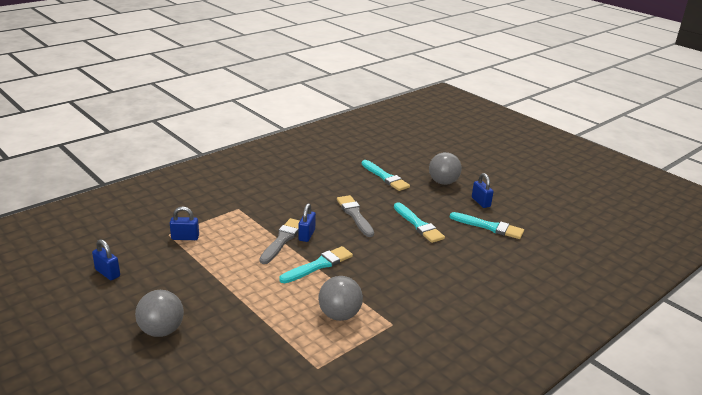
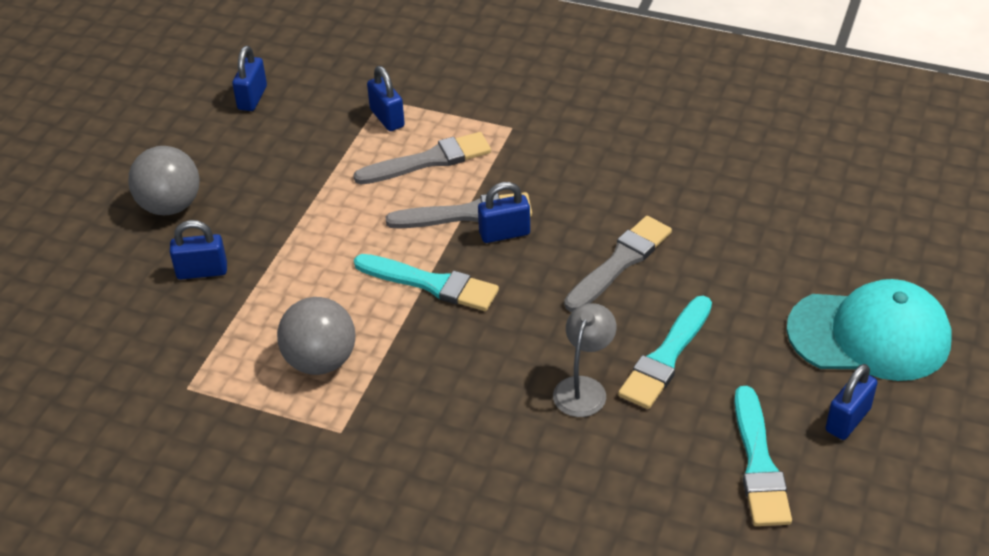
camera: 65 degrees right, 15 degrees up
(231, 335) = (202, 271): none -> blue padlock
(232, 237) = (428, 160): none -> grey brush
(385, 177) = (797, 247): turquoise brush -> none
(419, 249) = (583, 388): none -> grey lamp
(443, 182) = (869, 335): grey ball -> turquoise cap

